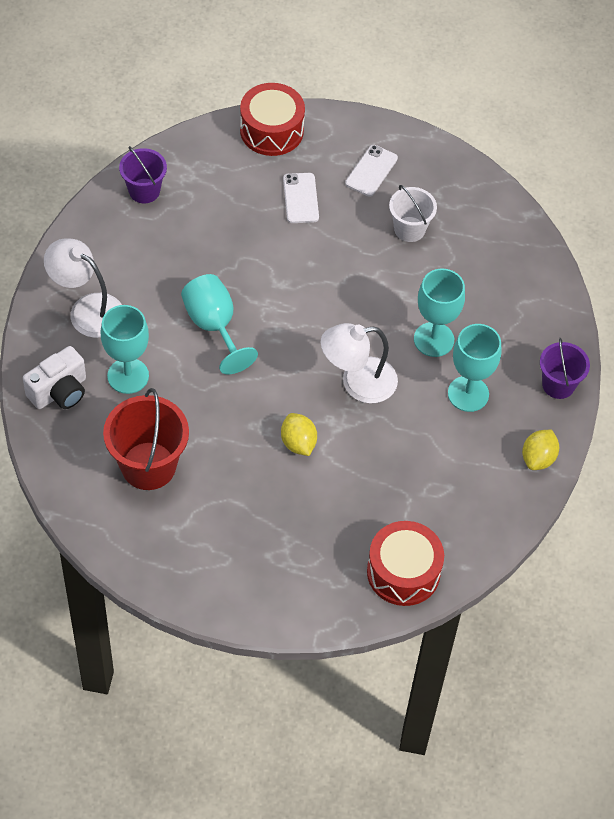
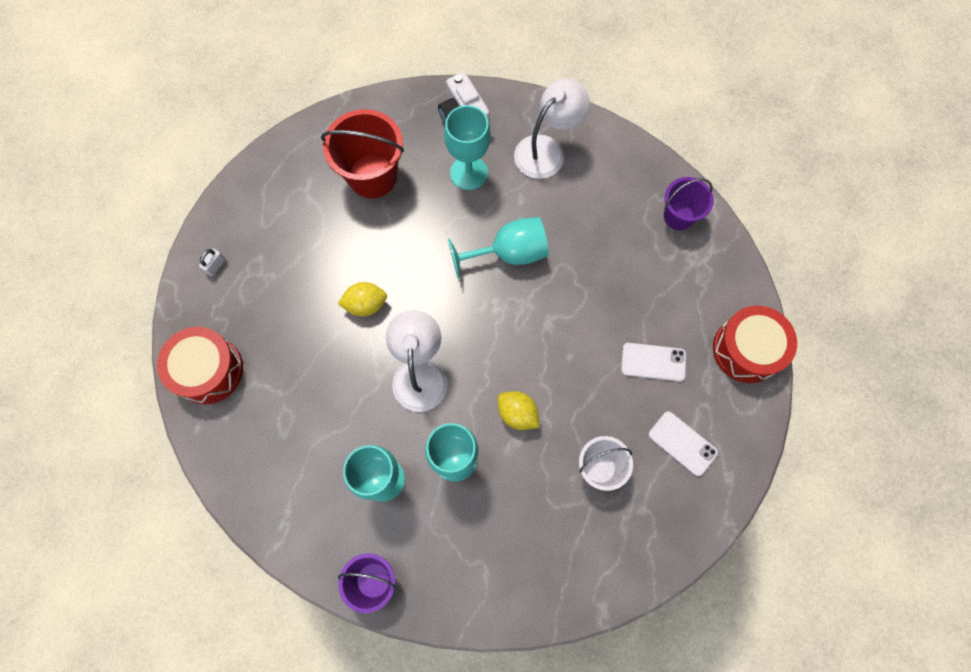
camera: 105 degrees right, 15 degrees up
(286, 596) = (215, 265): none -> white padlock
(538, 458) = (292, 533): yellow lemon -> yellow lemon (517, 413)

